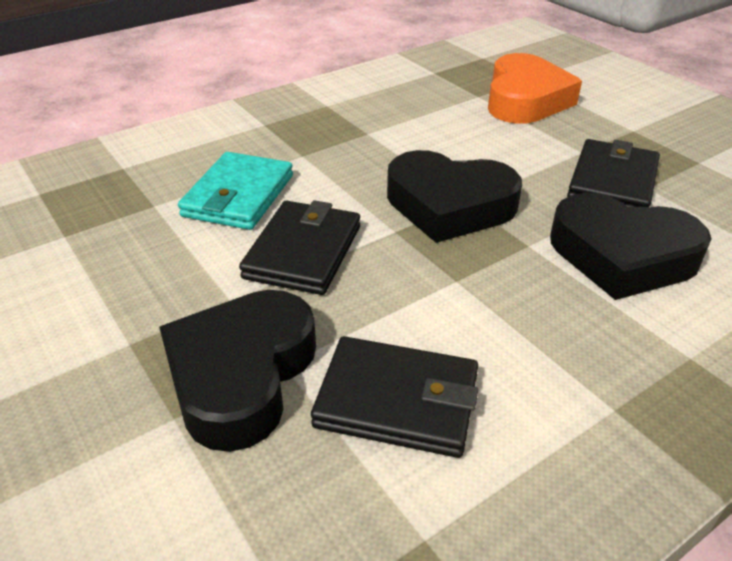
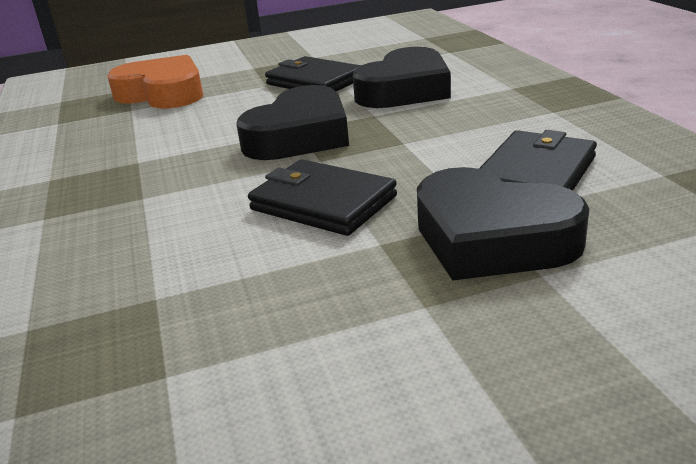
camera: 70 degrees left, 10 degrees down
(239, 196) = (189, 237): turquoise wallet -> none

